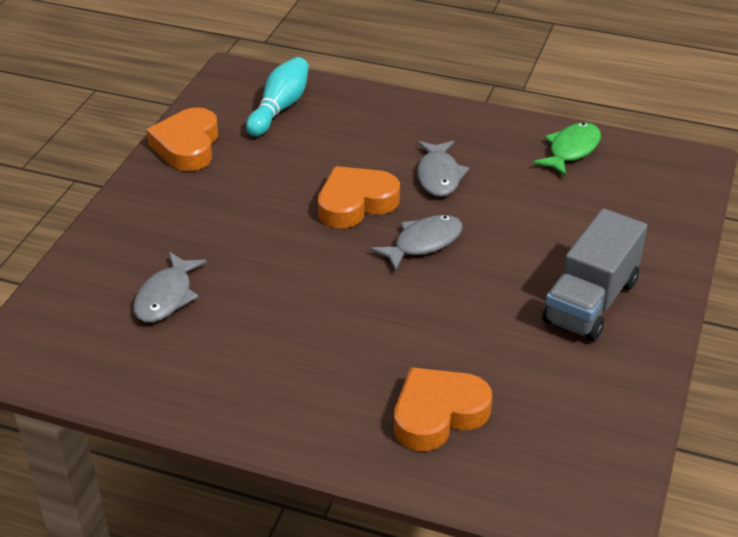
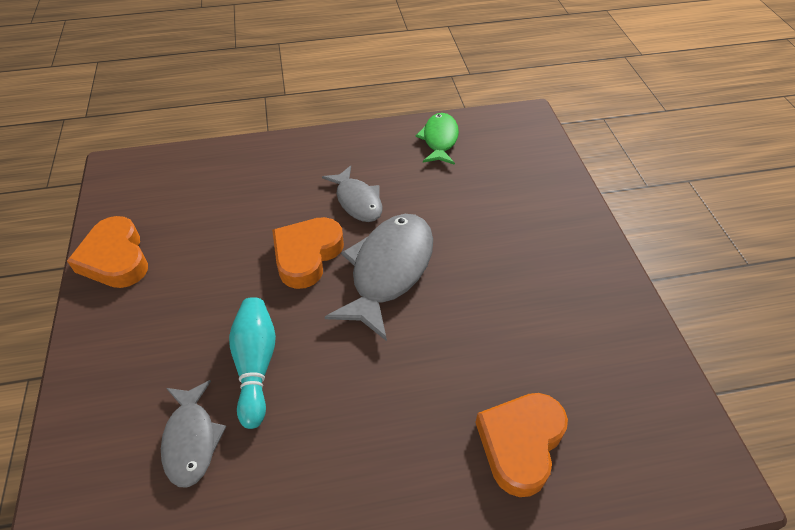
camera: 30 degrees left, 10 degrees up
(279, 108) = (181, 187): turquoise bowling pin -> turquoise bowling pin (256, 365)
(423, 243) = (388, 271): grey fish -> grey fish, size x1.67
(591, 301) = (551, 268): grey truck -> none

